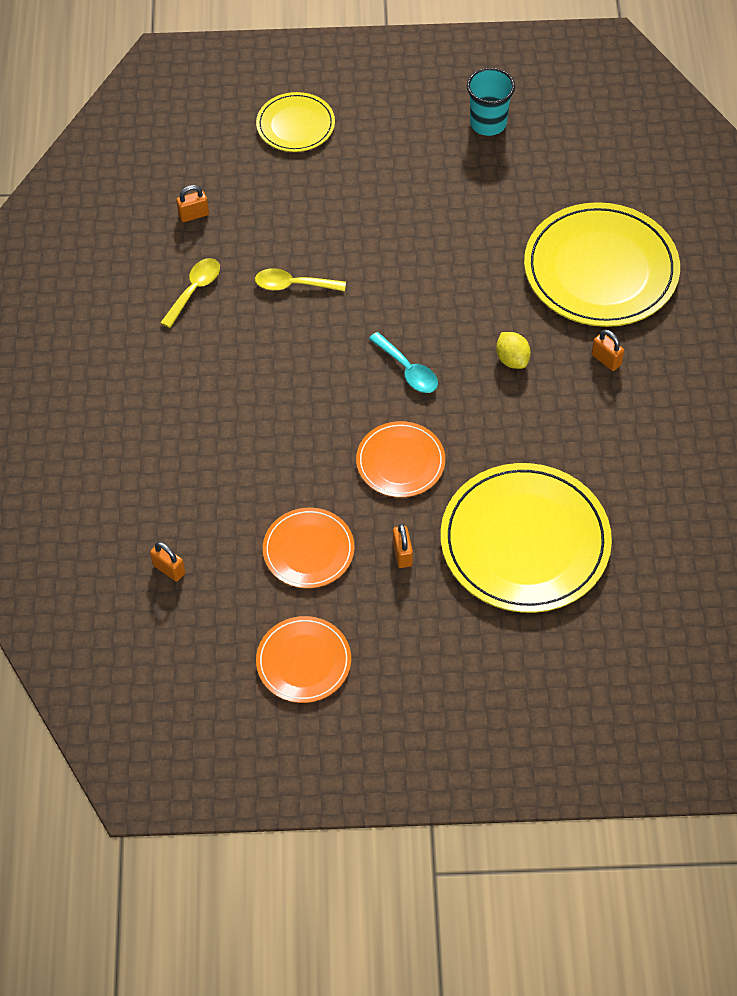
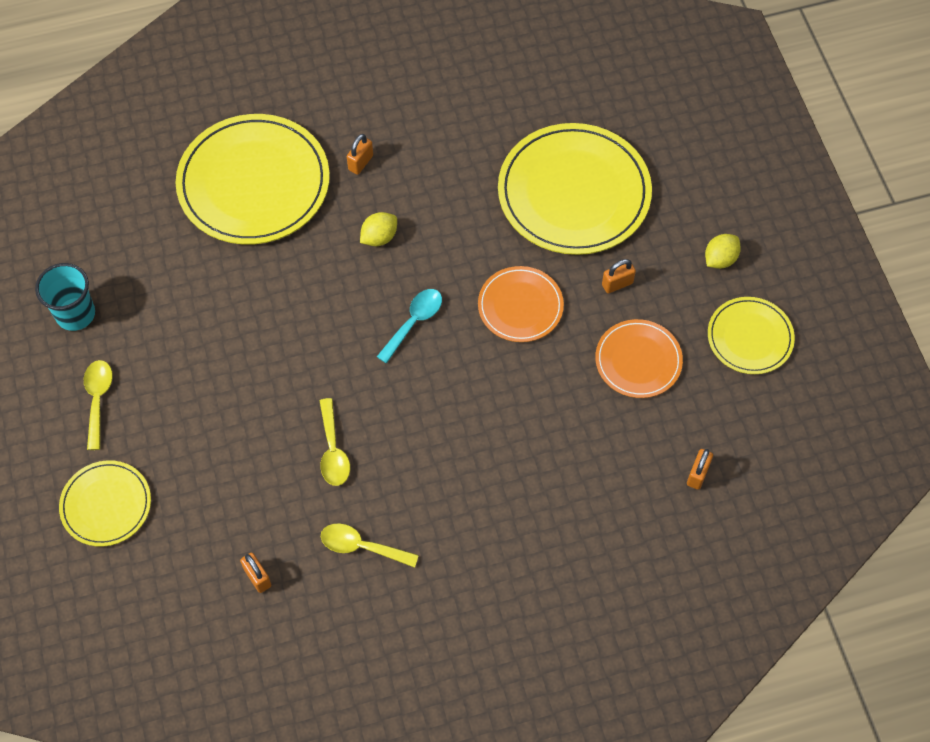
camera: 105 degrees left, 5 degrees up
(303, 661) = (750, 337): orange plate -> yellow plate
(397, 130) = (98, 400): none -> yellow spoon
(406, 660) = (720, 259): none -> yellow lemon

